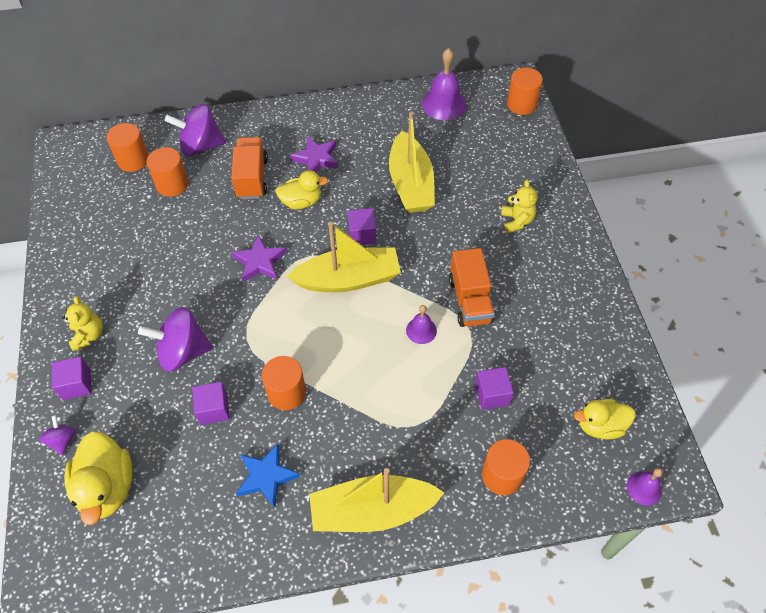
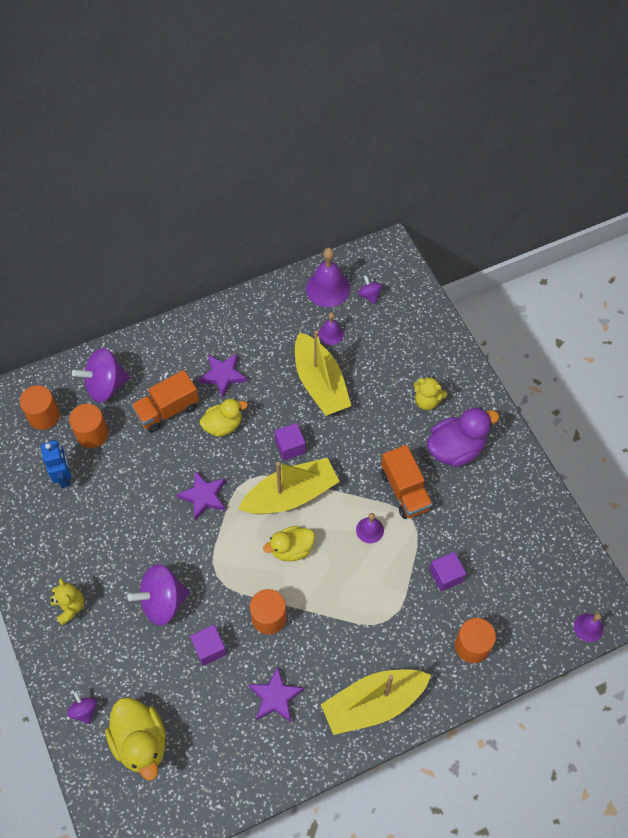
camera: 15 degrees left, 5 degrees up
(76, 384) = (77, 656): purple cube -> none
(131, 215) = (64, 476): none -> blue robot
(252, 178) = (167, 410): orange truck -> orange truck turned 105 degrees counterclockwise
(266, 477) = (275, 697): blue star -> purple star
(435, 143) = (331, 334): none -> purple bell
(484, 117) = (369, 295): none -> purple spinning top
(517, 221) = (427, 401): yellow teddy bear -> yellow teddy bear turned 135 degrees clockwise
(521, 104) = (401, 273): orange cylinder -> none
(536, 271) = (456, 448): none -> purple duck
(600, 426) = (542, 582): yellow duck -> yellow duck (291, 549)

